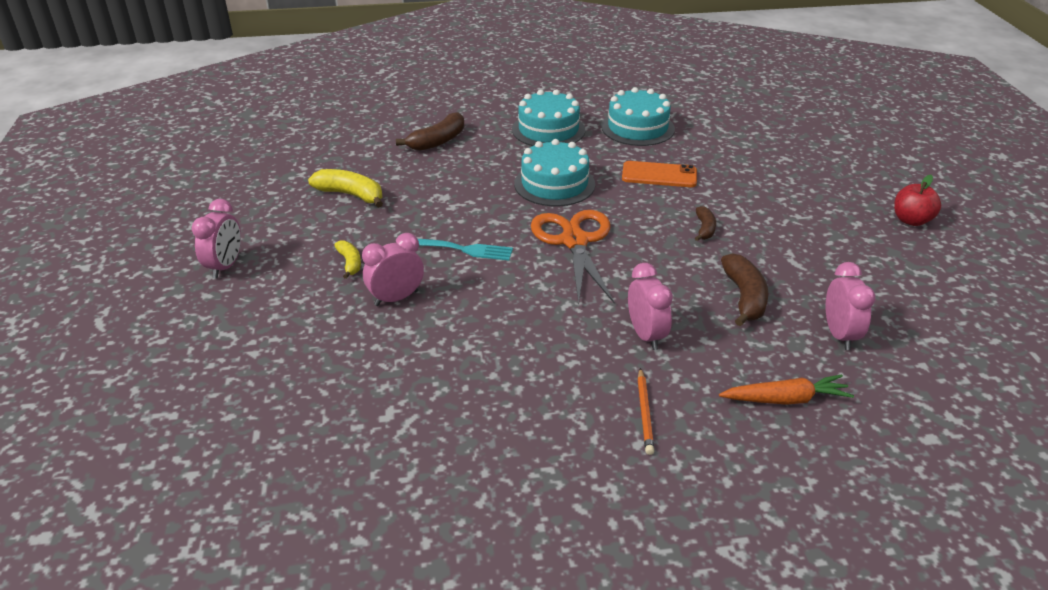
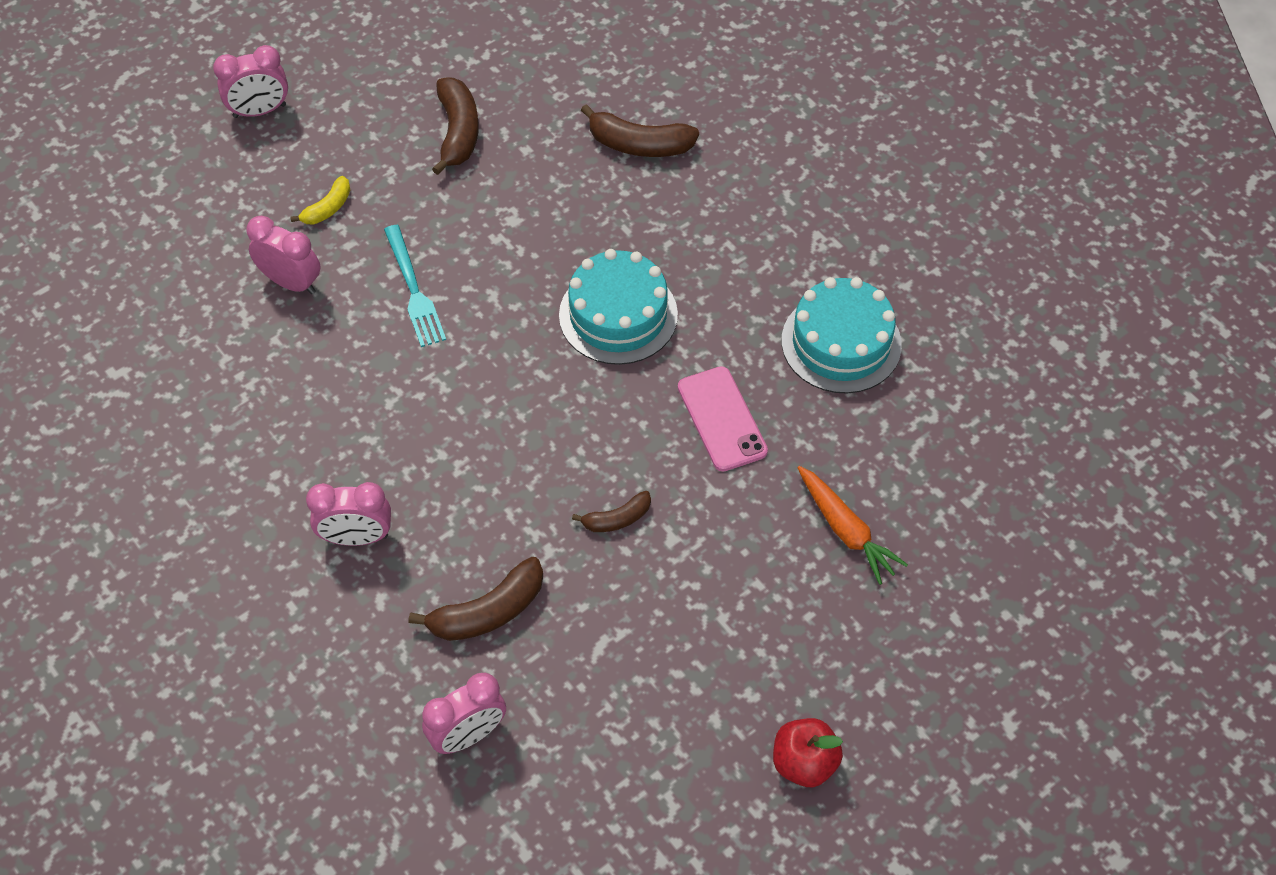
camera: 60 degrees right, 20 degrees up
(351, 195) = (457, 132): yellow banana -> brown banana
(548, 130) = (757, 244): turquoise cake -> none
(574, 241) = (500, 392): orange scissors -> none
(645, 413) = (227, 585): orange pencil -> none
(646, 335) = (356, 537): pink clock -> pink clock turned 45 degrees clockwise
(659, 175) = (722, 419): orange phone -> pink phone
(785, 399) = (317, 710): orange carrot -> orange carrot (846, 530)

